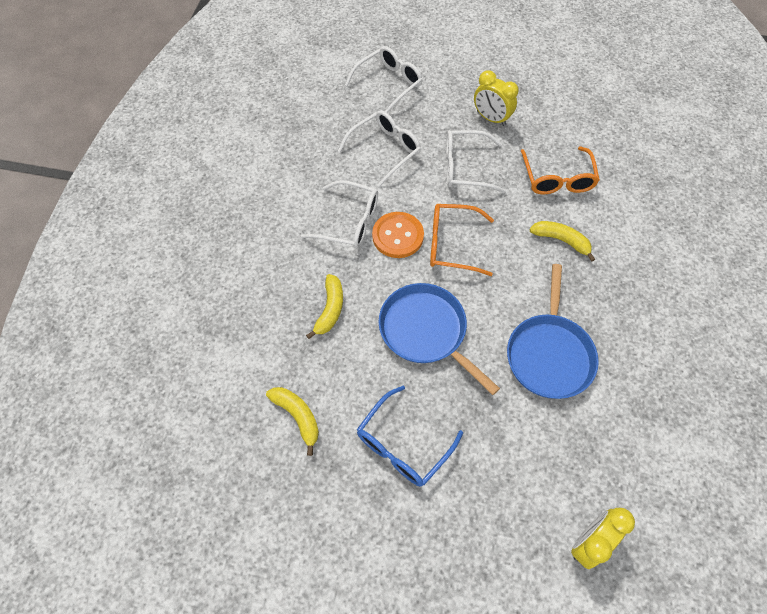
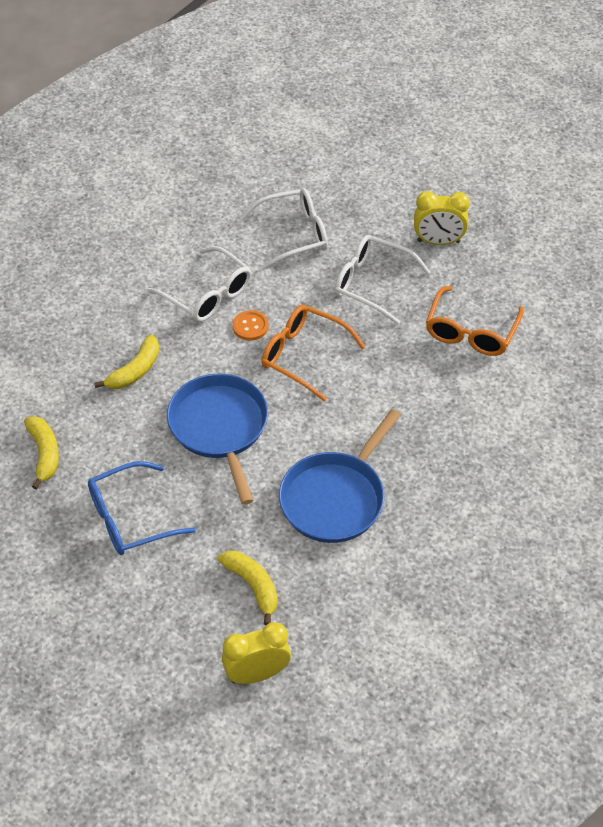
camera: 25 degrees right, 10 degrees down
(389, 84) = (344, 165): white glasses -> none
(398, 236) = (250, 326): orange button -> orange button, size x0.59
(491, 118) = (438, 241): yellow clock -> yellow clock turned 60 degrees counterclockwise
(561, 240) = (429, 396): yellow banana -> yellow banana (253, 586)

